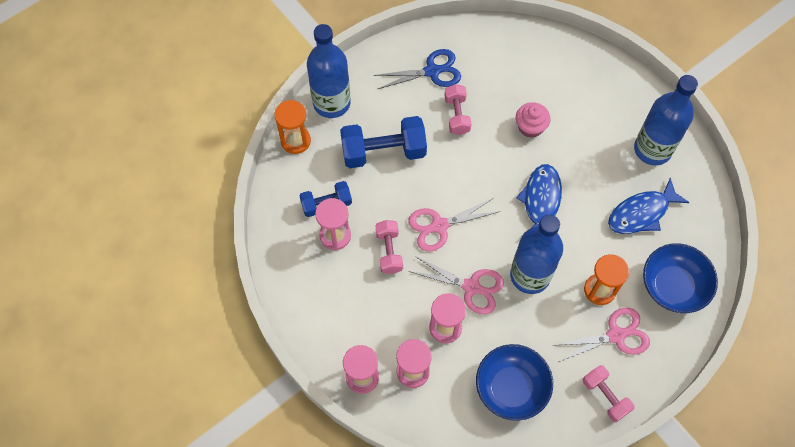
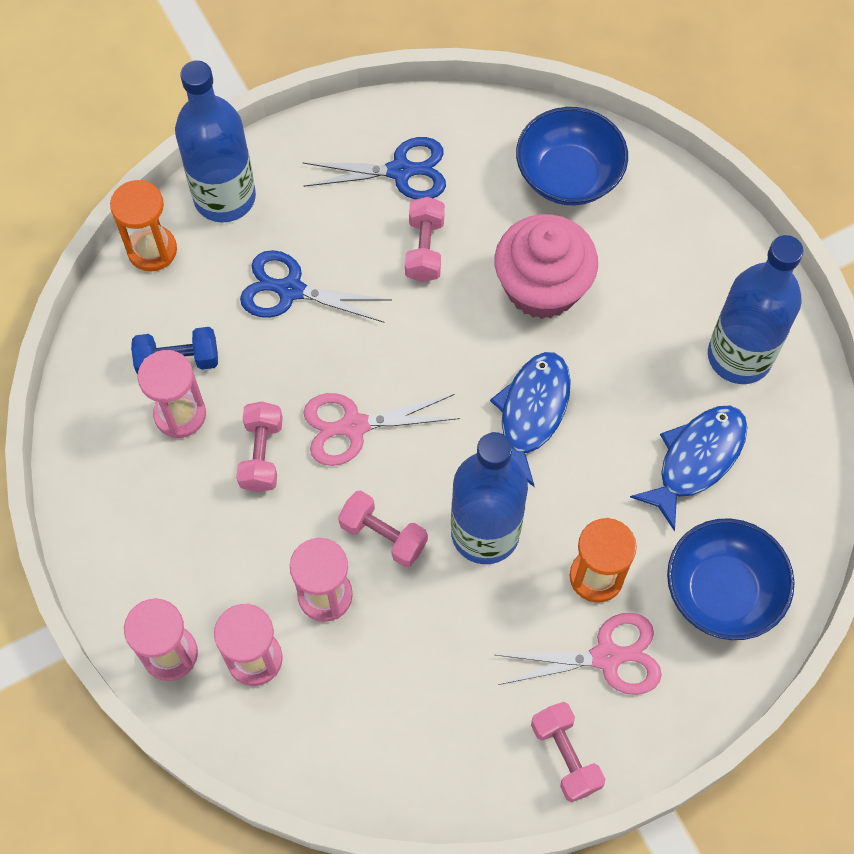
camera: 10 degrees right, 0 degrees up
(383, 152) = (290, 290): blue dumbbell -> blue scissors
(471, 287) = (383, 536): pink scissors -> pink dumbbell
(511, 388) = (411, 714): blue bowl -> blue bowl (568, 175)
(530, 127) = (542, 287): pink cupcake -> pink cupcake, size x1.74
(641, 213) = (696, 460): blue fish -> blue fish turned 150 degrees clockwise

